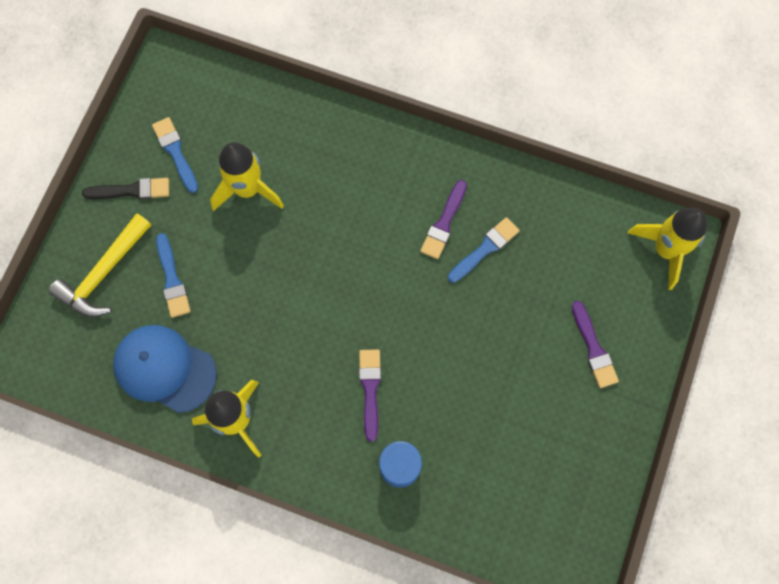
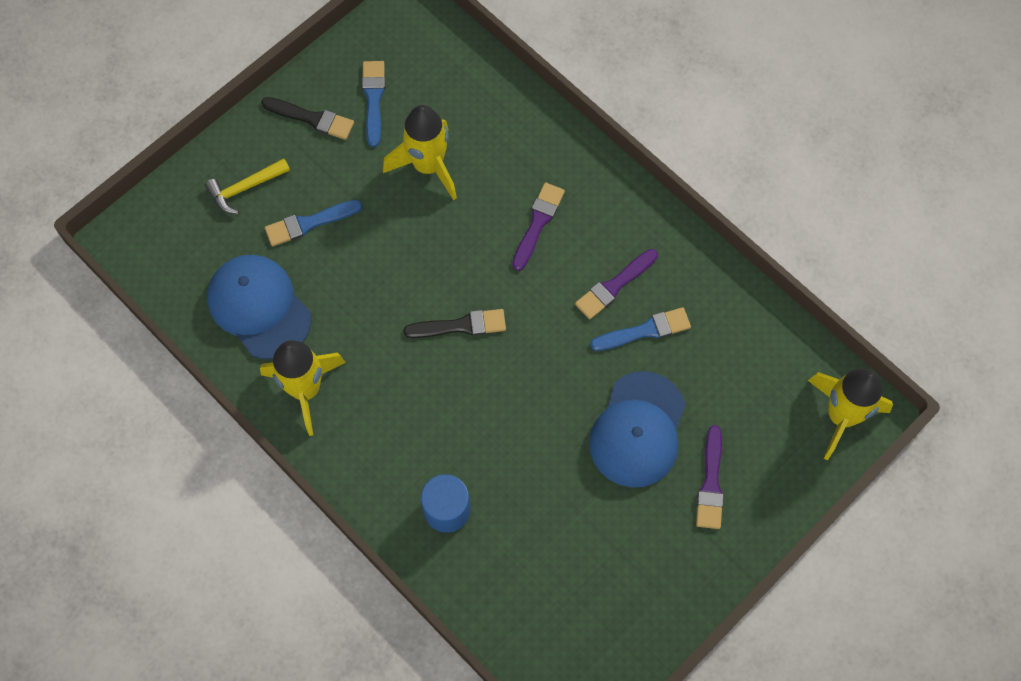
camera: 25 degrees right, 5 degrees down
(103, 274) = (244, 188): yellow hammer -> yellow hammer, size x0.65
(172, 279) = (309, 223): blue brush -> blue brush turned 60 degrees clockwise
(337, 310) = (460, 326): none -> black brush
(370, 389) = (454, 419): purple brush -> purple brush (538, 223)
(518, 331) = (638, 430): none -> blue cap

